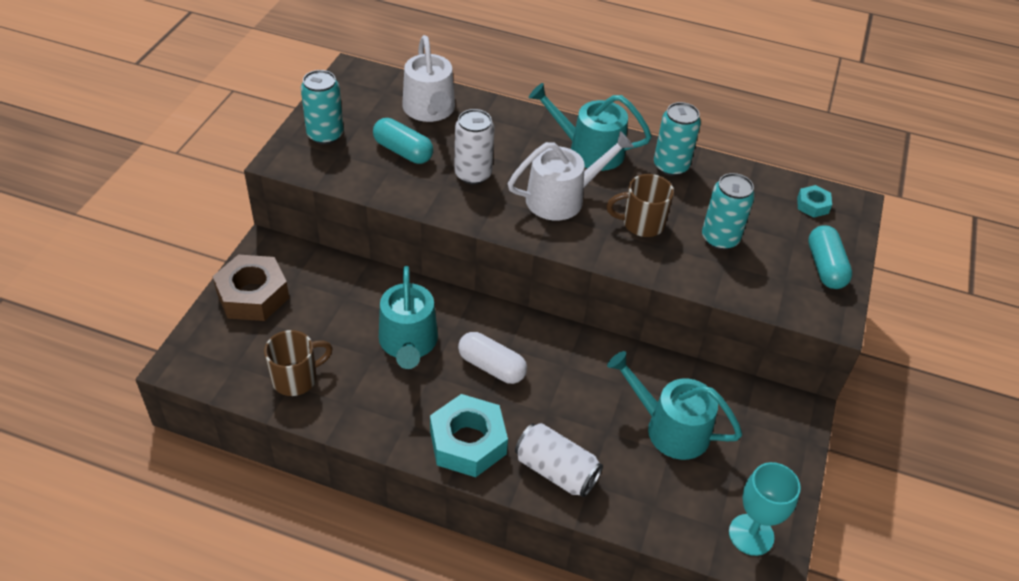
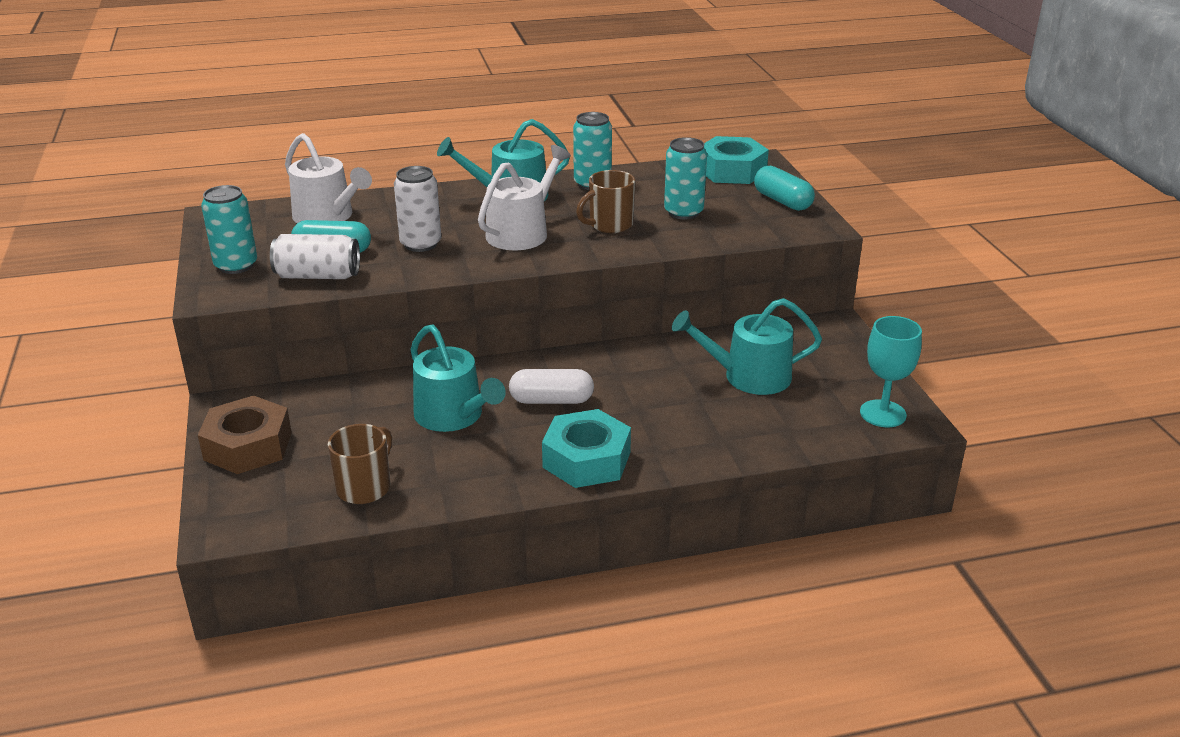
camera: 30 degrees left, 15 degrees down
(556, 471) = (685, 444): white can -> white can (318, 276)
(812, 205) = (731, 170): turquoise nut -> turquoise nut, size x2.03

